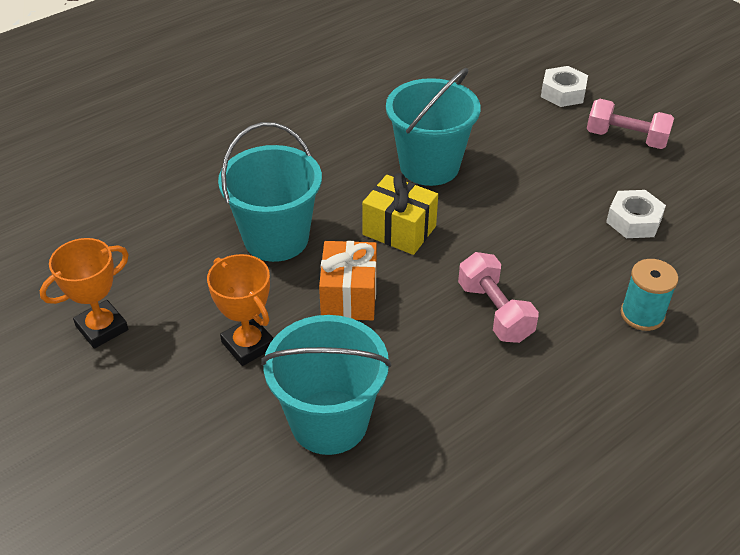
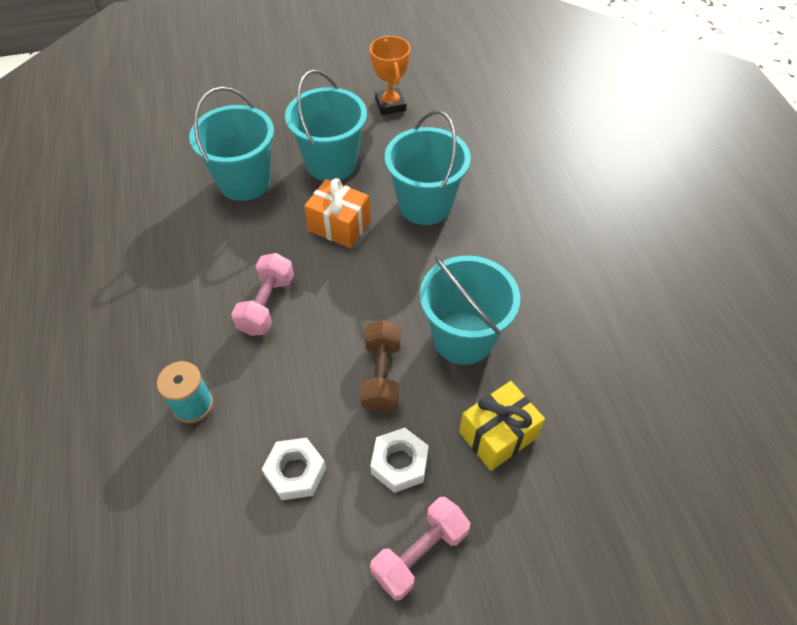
camera: 115 degrees right, 10 degrees up
(248, 345) = (331, 163): orange trophy -> turquoise bucket
(399, 230) = (390, 281): yellow gift -> yellow gift (497, 435)
(494, 312) = (267, 304): pink dumbbell -> pink dumbbell turned 75 degrees counterclockwise
(506, 202) = (381, 375): none -> brown dumbbell
(563, 93) = (536, 535): white nut -> white nut (399, 463)

